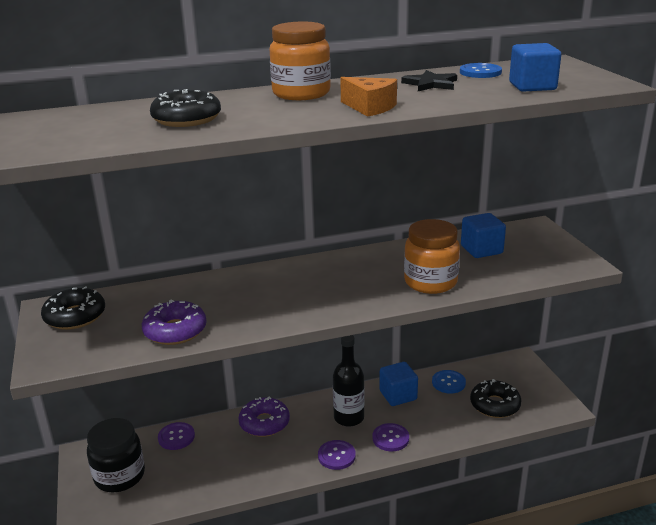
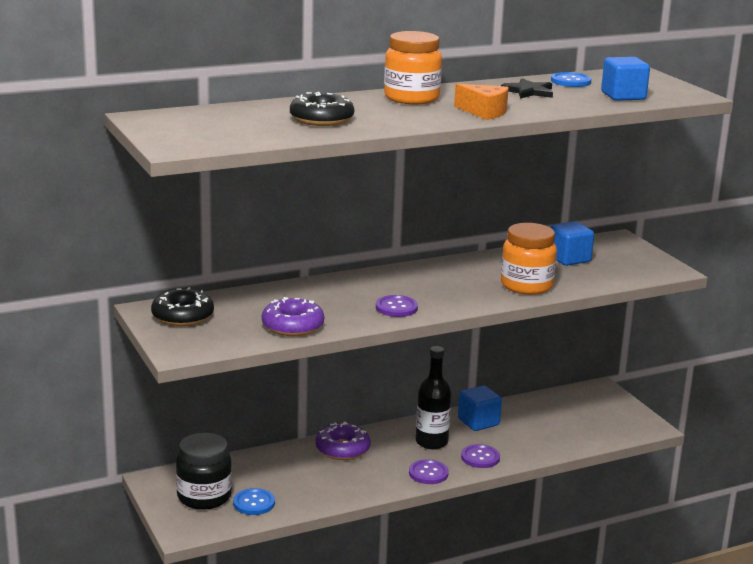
camera: 10 degrees left, 5 degrees down
(176, 437) = (251, 463): purple button -> purple button (396, 308)
(448, 383) = (529, 410): blue button -> blue button (254, 503)
(495, 405) = (581, 427): black donut -> none

